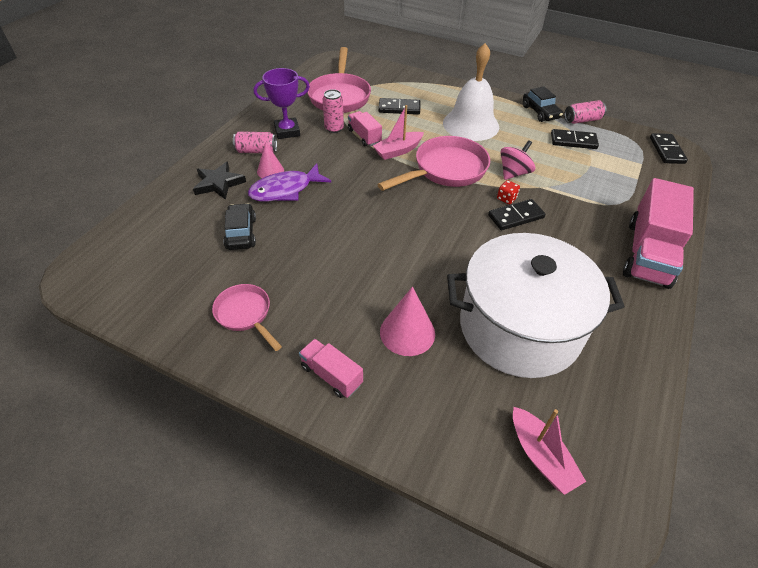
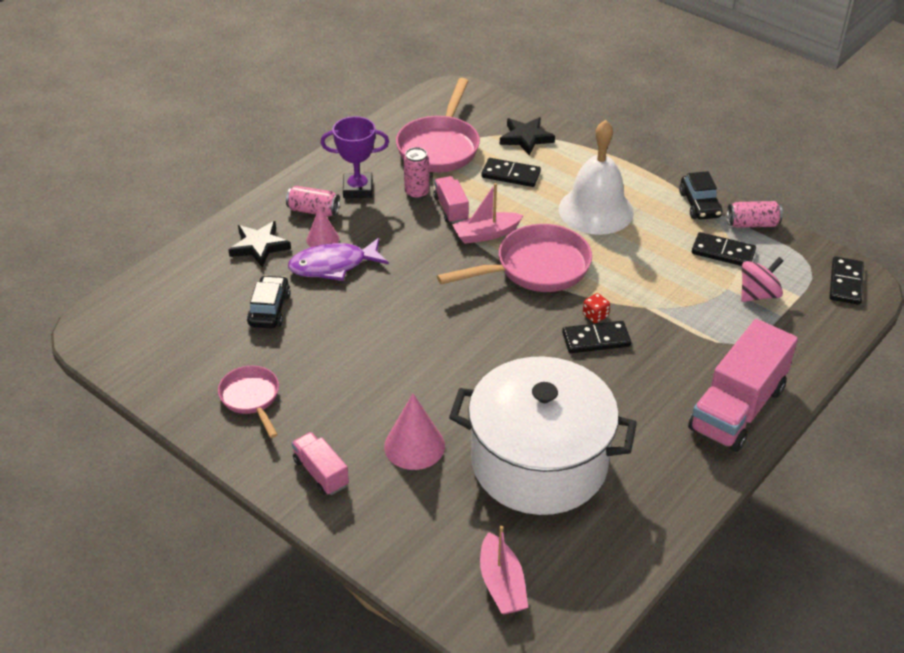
camera: 15 degrees right, 5 degrees down
(400, 84) = (526, 138): none -> black star
(514, 173) = (621, 284): pink spinning top -> pink spinning top (758, 294)

